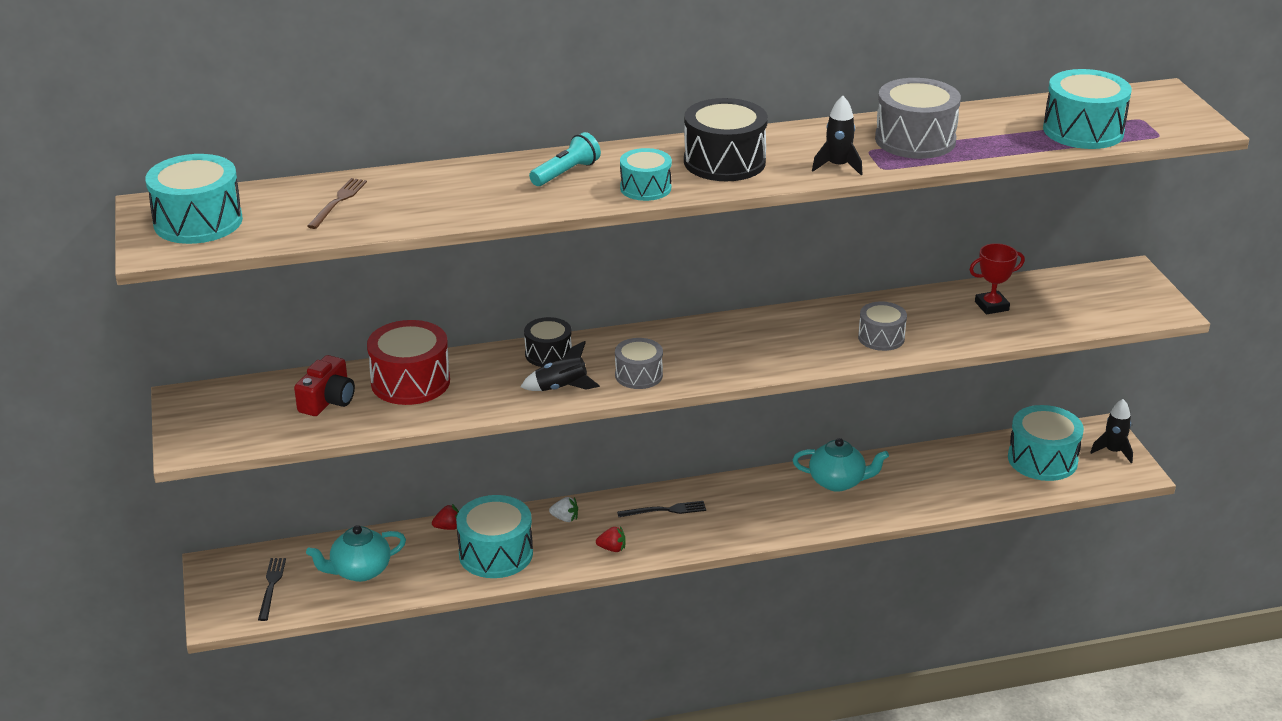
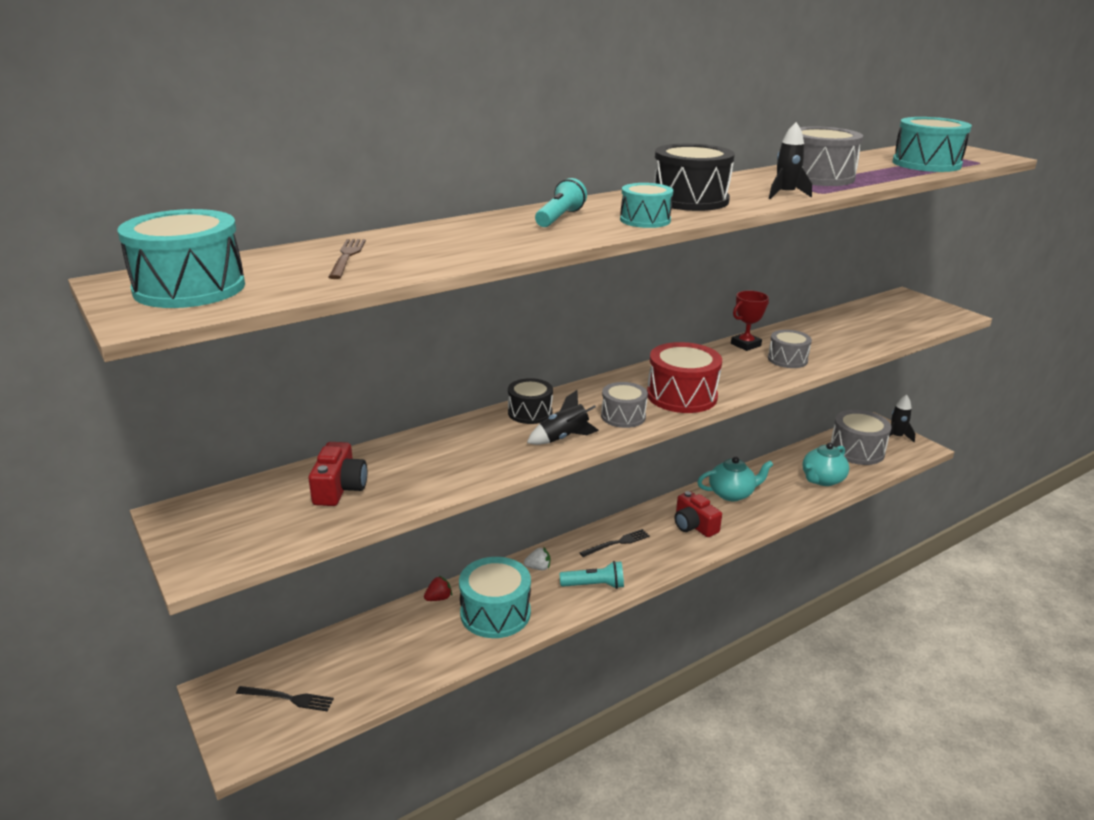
camera: 20 degrees left, 5 degrees down
(271, 586) = (288, 698): black fork -> black fork turned 120 degrees clockwise
(359, 571) = (373, 660): turquoise teapot -> turquoise teapot (822, 480)
(410, 382) = (415, 457): red drum -> red drum (682, 396)
(612, 549) = (594, 585): red strawberry -> turquoise flashlight
(765, 509) = (694, 525): none -> red camera
(991, 306) = (841, 328): red trophy -> red trophy (745, 345)
(1042, 459) = (857, 450): turquoise drum -> grey drum

